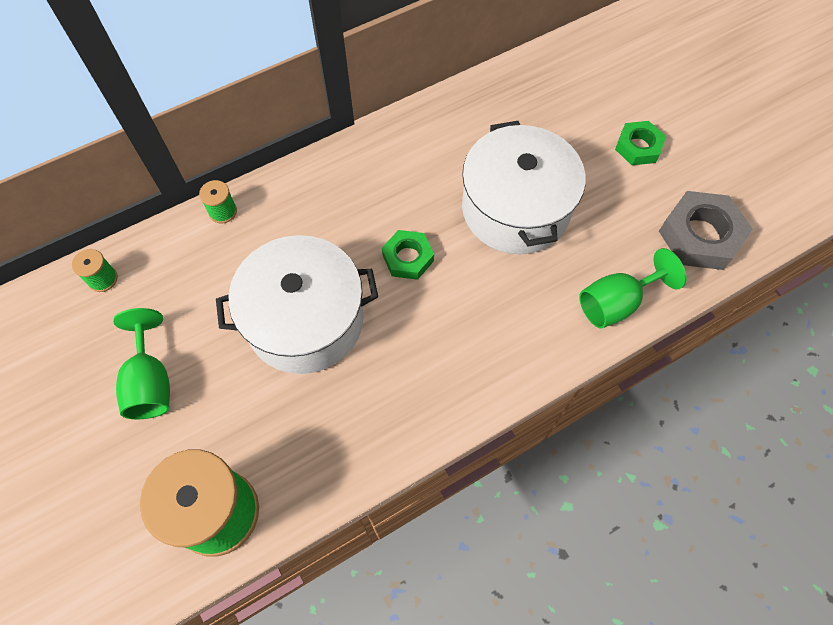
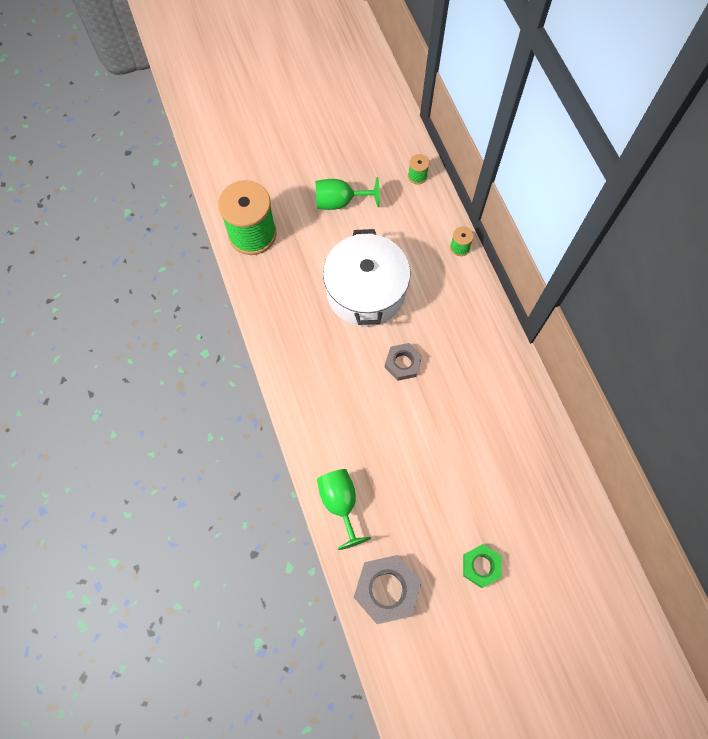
camera: 100 degrees right, 5 degrees up
(408, 258) = (402, 363): green nut -> grey nut
(515, 209) = (433, 449): white pot -> none

